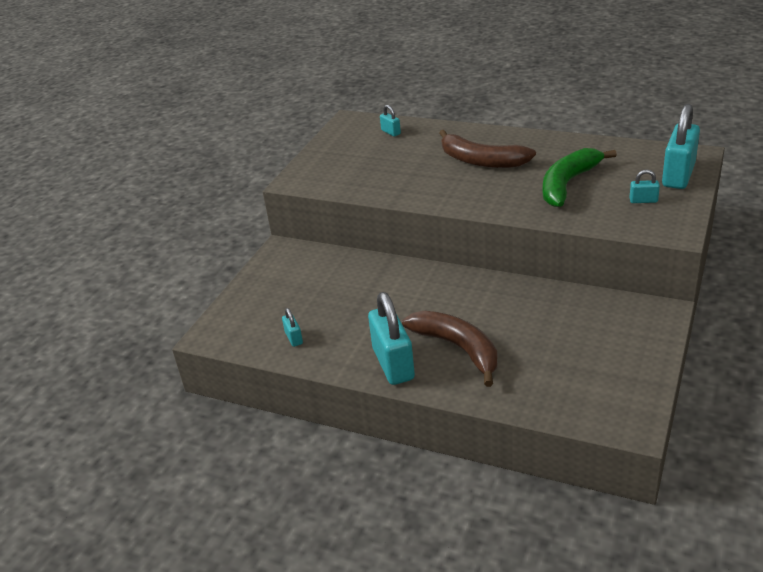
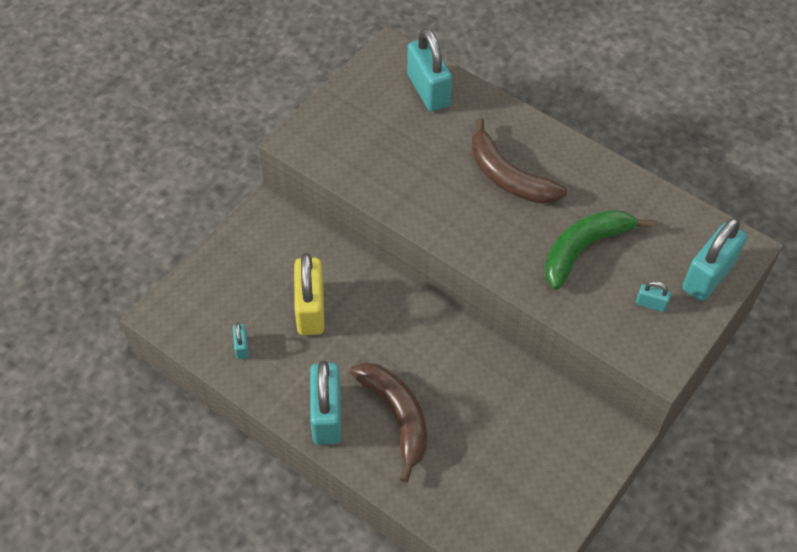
camera: 10 degrees right, 20 degrees up
(346, 299) = (310, 309): none -> yellow padlock
(391, 132) = (428, 90): turquoise padlock -> turquoise padlock, size x2.22

